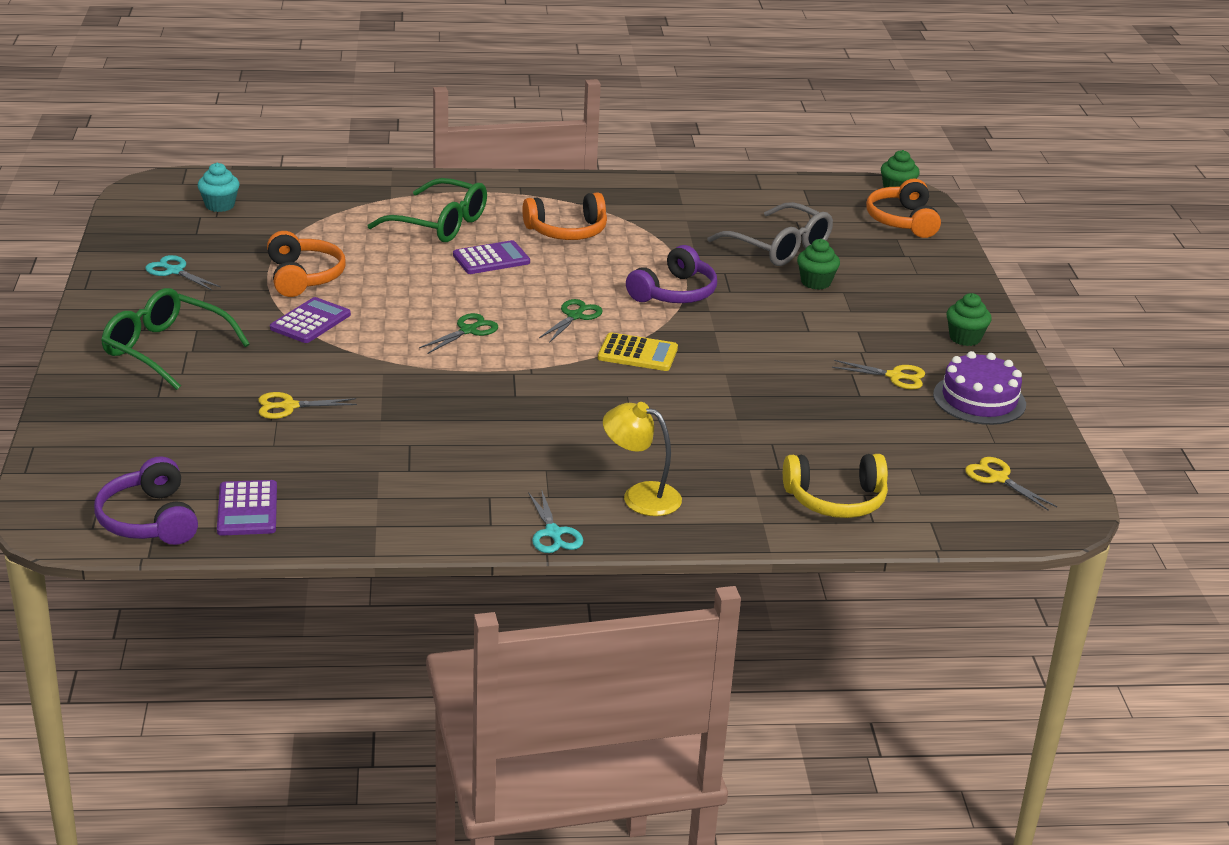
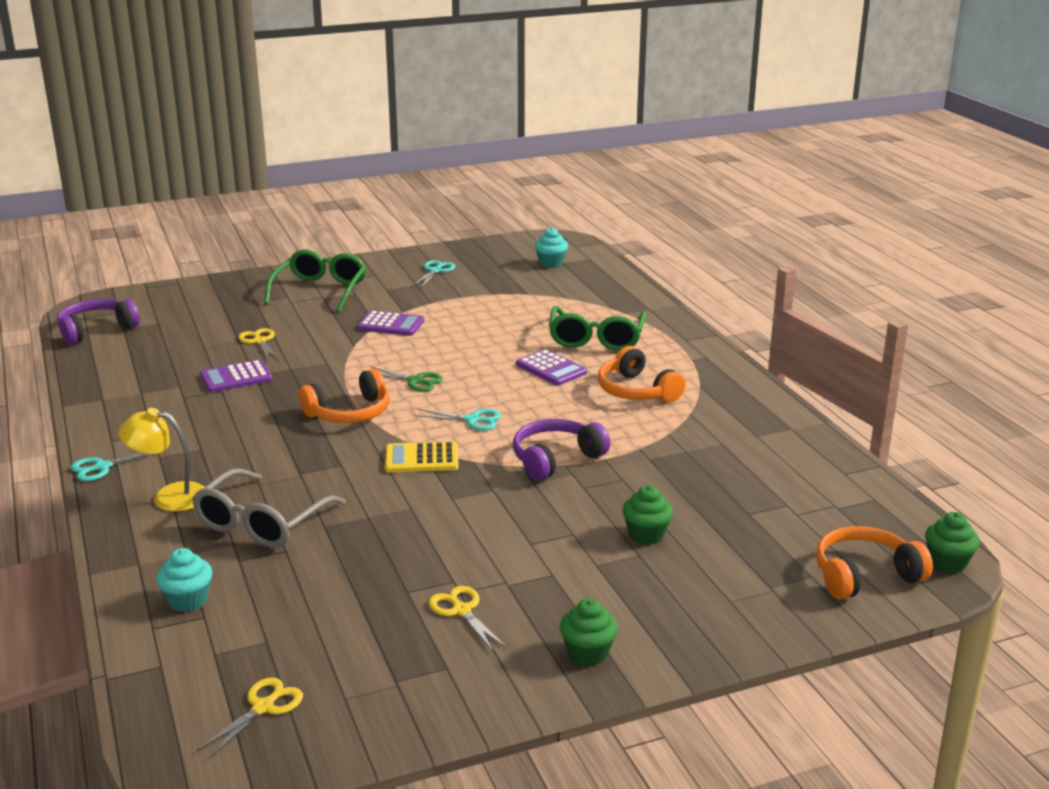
camera: 75 degrees right, 5 degrees down
(247, 509) = (115, 355): purple calculator -> purple calculator (236, 377)
(303, 277) = (460, 309): orange headphones -> orange headphones (349, 413)
(575, 316) = (472, 420): green scissors -> turquoise scissors
(637, 353) = (421, 458): yellow calculator -> yellow calculator turned 90 degrees clockwise
(640, 496) = (169, 496): yellow lamp -> yellow lamp turned 90 degrees counterclockwise
(674, 293) = (556, 459): purple headphones -> purple headphones turned 120 degrees clockwise
(779, 247) = (709, 502): grey glasses -> grey glasses (262, 522)
(836, 500) = (188, 600): yellow headphones -> turquoise cupcake
(895, 376) = (461, 610): yellow scissors -> yellow scissors turned 150 degrees clockwise
(979, 399) = (440, 677): purple cake -> none

